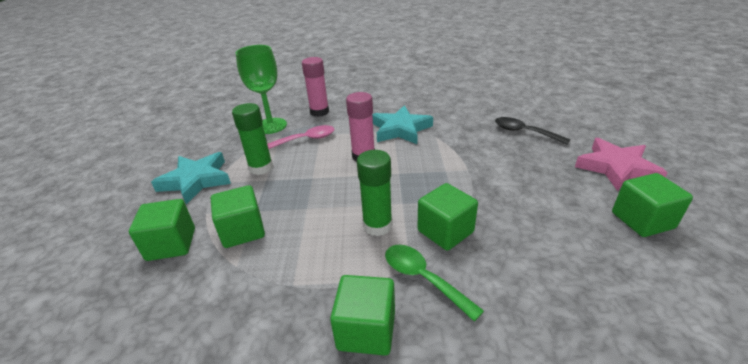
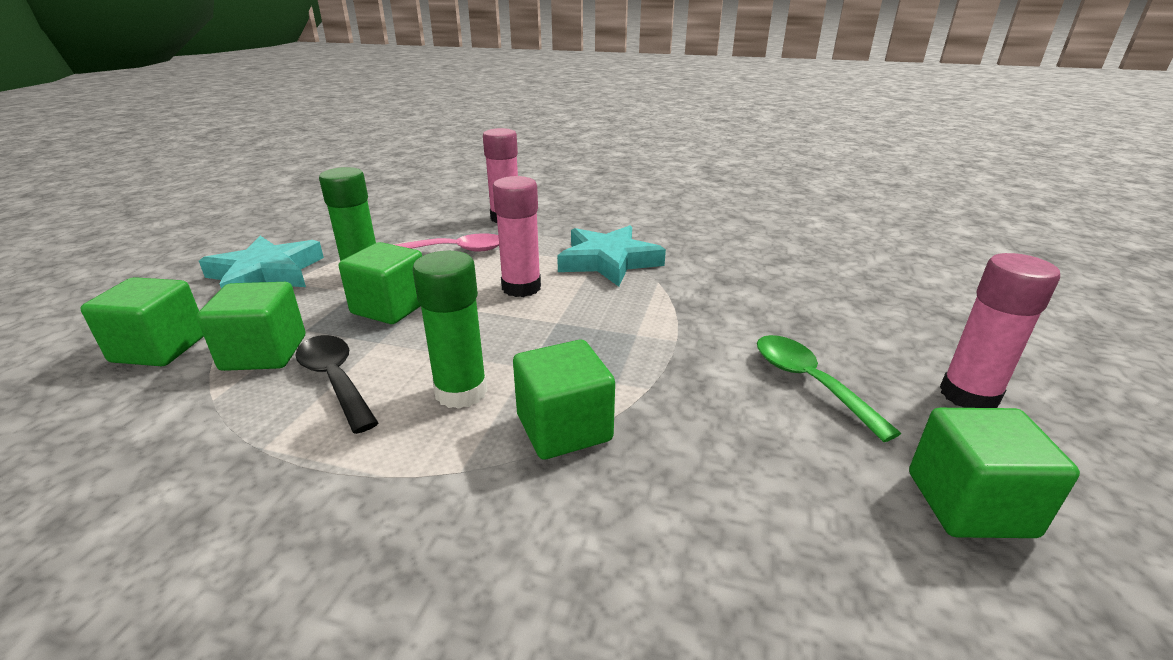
camera: 15 degrees right, 5 degrees down
(271, 126) = (423, 224): green goblet -> none
(366, 330) = (307, 553): green cube -> green cube (390, 307)
(423, 278) = (467, 495): green spoon -> green spoon (809, 382)
(524, 132) = (819, 302): black spoon -> black spoon (335, 380)
(616, 168) = (968, 395): pink star -> pink glue stick

